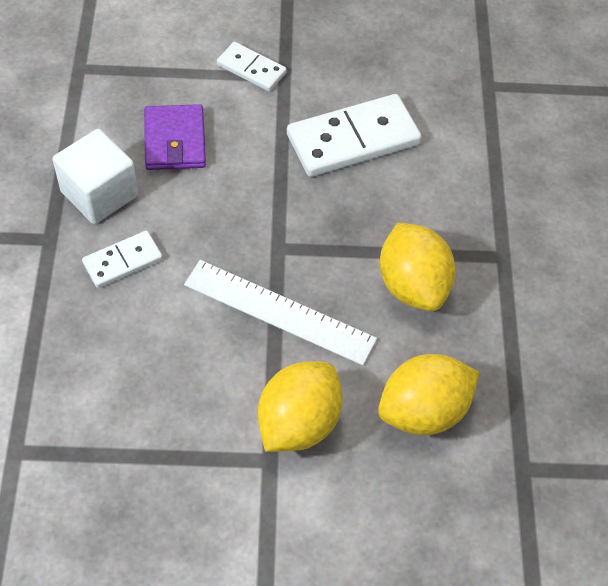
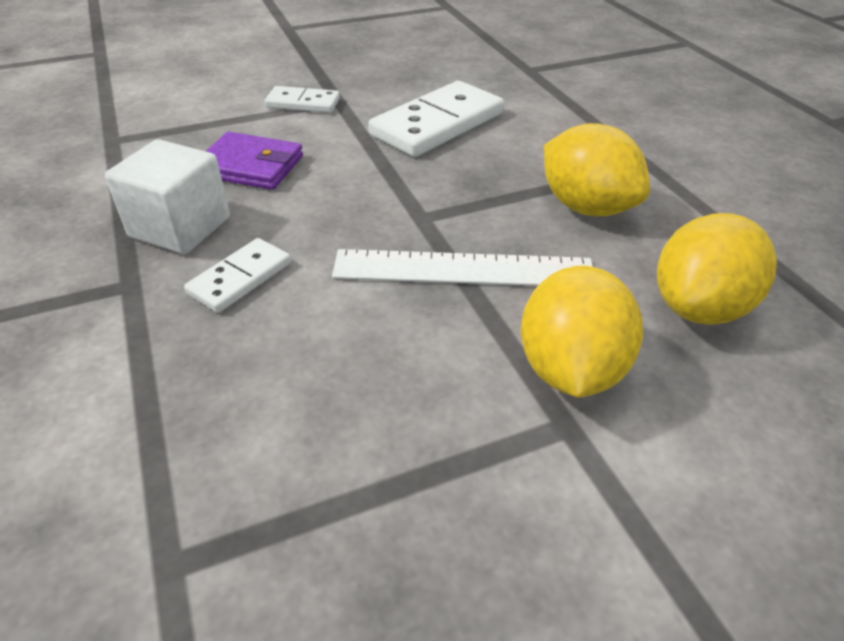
camera: 20 degrees left, 15 degrees down
(175, 141) = (251, 166): purple wallet -> purple wallet turned 45 degrees counterclockwise

